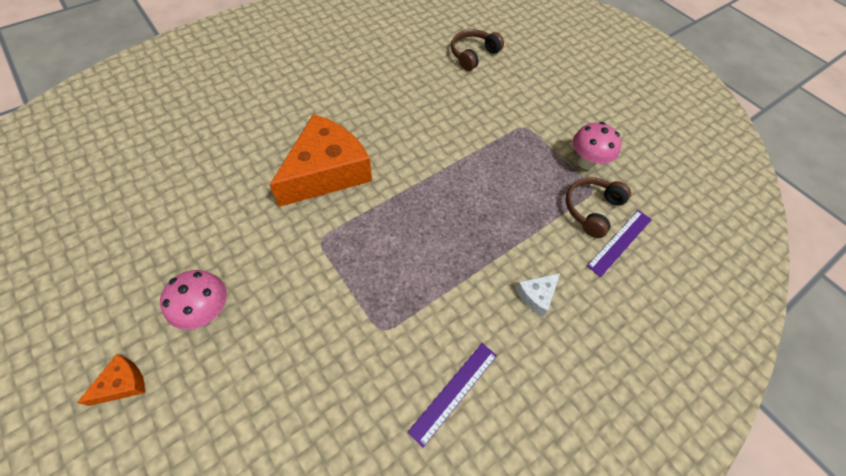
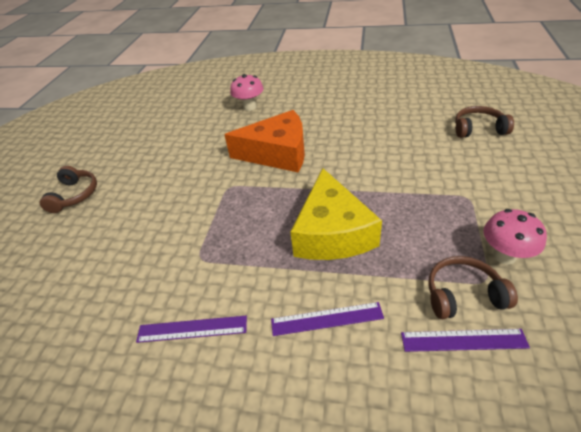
camera: 55 degrees right, 15 degrees down
(123, 383) = (74, 195): orange cheese -> brown headphones
(208, 312) = (138, 187): pink mushroom -> pink mushroom (249, 107)
(465, 222) = (332, 232): none -> yellow cheese
(536, 295) = (326, 319): white cheese -> purple ruler

